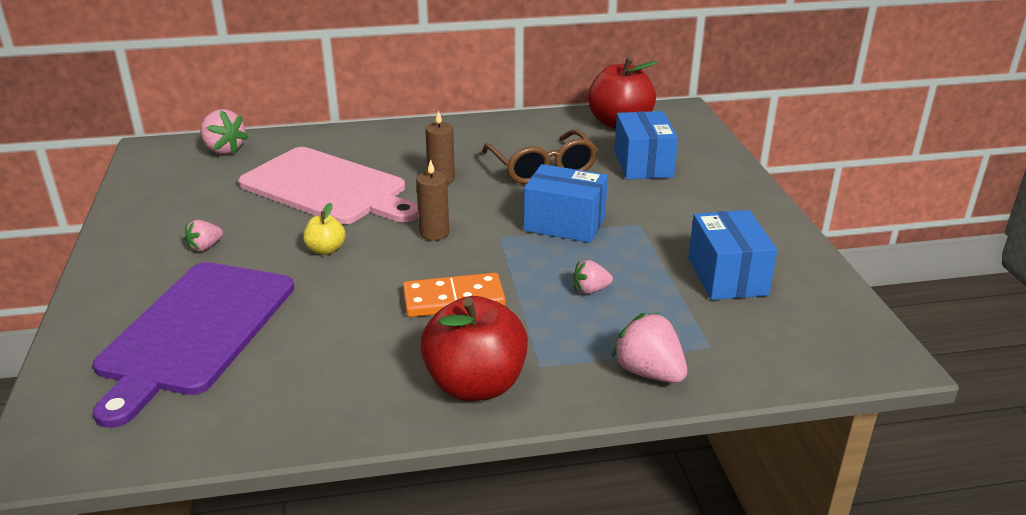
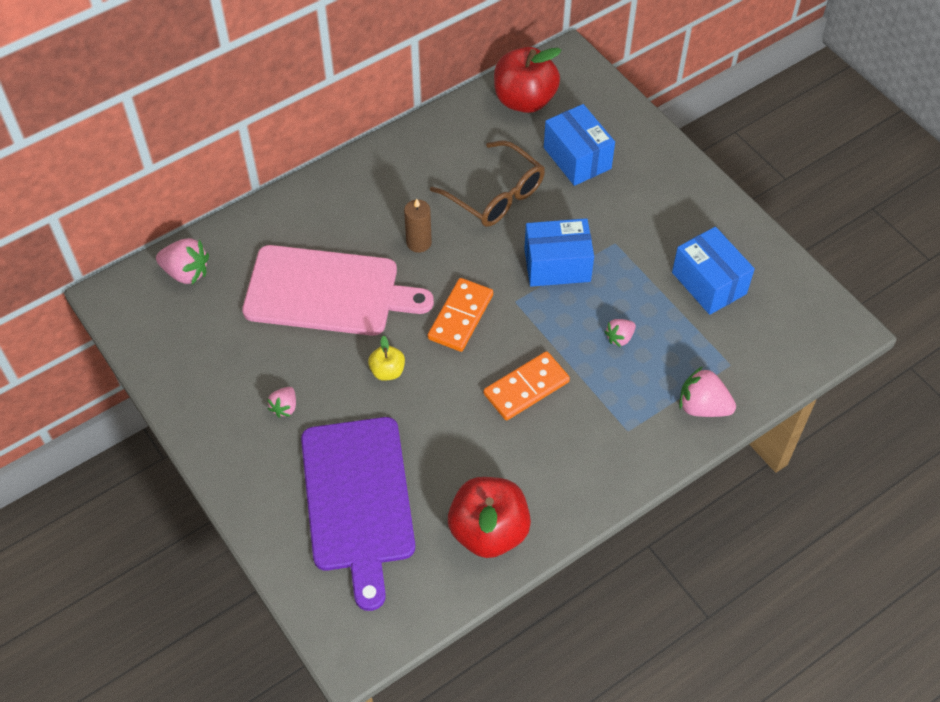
camera: 25 degrees left, 25 degrees up
(434, 233) = (461, 317): brown candle -> orange domino
(475, 385) = (595, 466): red apple -> red apple (489, 531)

